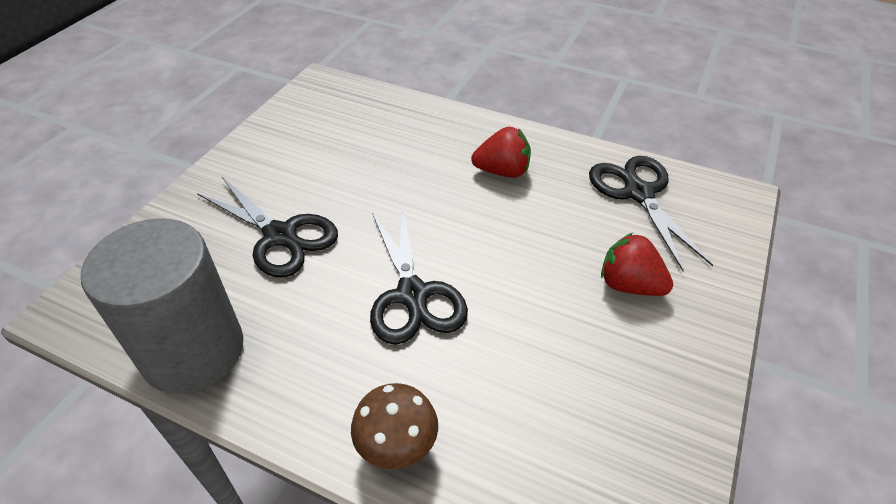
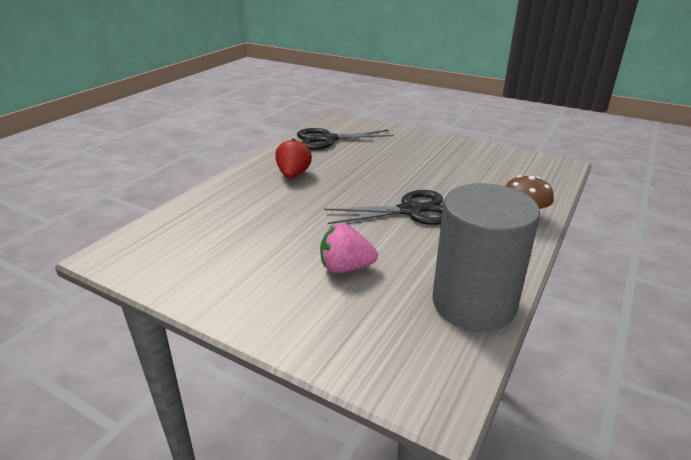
camera: 85 degrees left, 15 degrees down
(280, 236) = (345, 268): black scissors -> pink strawberry
(629, 285) = (401, 150): red strawberry -> none

